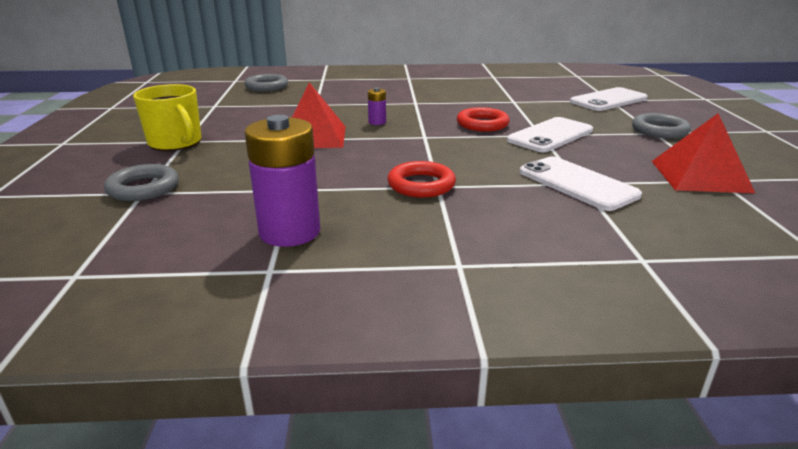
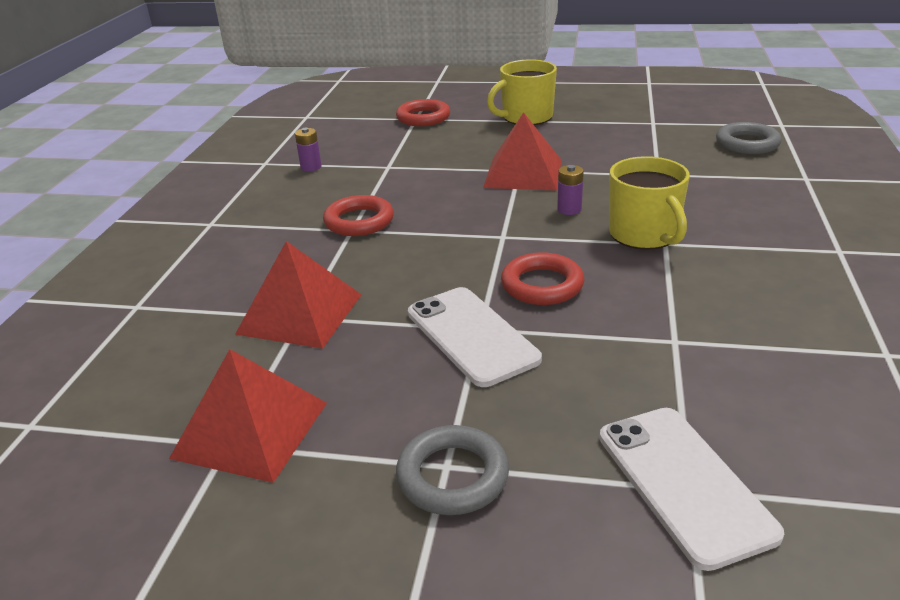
camera: 105 degrees right, 5 degrees up
(143, 188) = (423, 118): grey ring -> red ring
(290, 232) = (311, 167): purple battery -> purple battery, size x0.45
(407, 106) = (644, 235): none -> yellow mug
(577, 183) = (300, 313): white phone -> red pyramid

